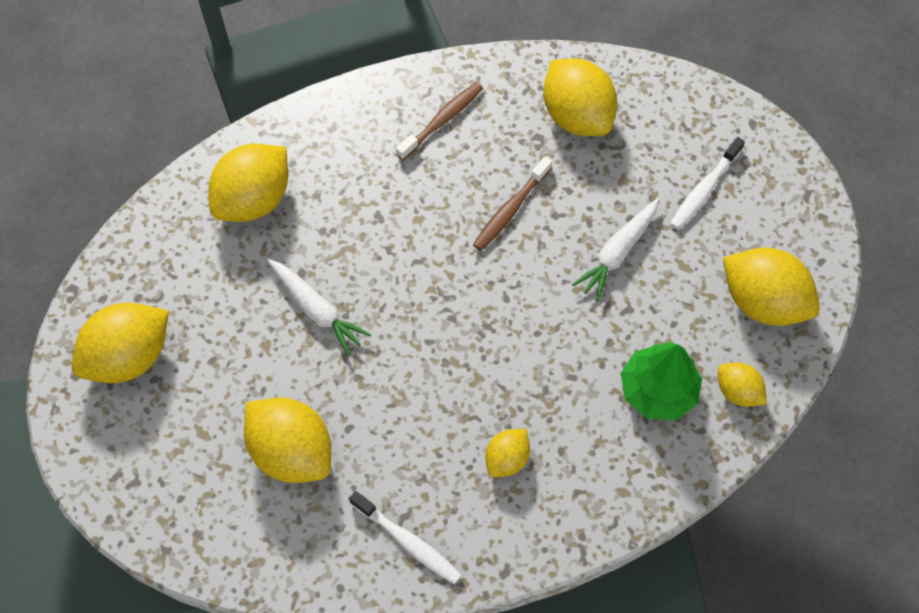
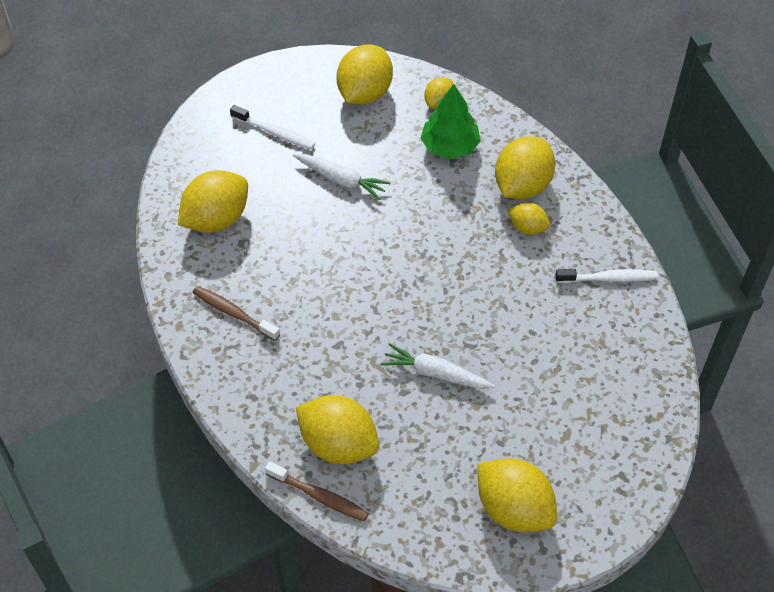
camera: 100 degrees left, 10 degrees down
(292, 451) = (562, 367): yellow lemon -> yellow lemon (522, 186)
(317, 310) = (435, 373): white carrot -> white carrot turned 105 degrees counterclockwise
(408, 542) = (609, 278): white toothbrush -> white toothbrush turned 60 degrees clockwise
(510, 210) = (315, 253): brown toothbrush -> brown toothbrush (319, 496)

